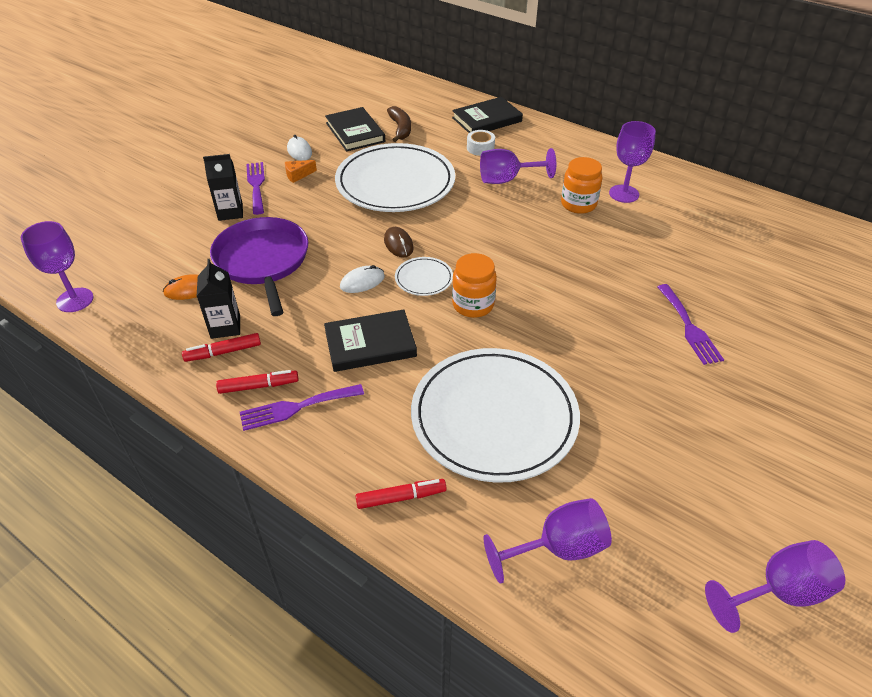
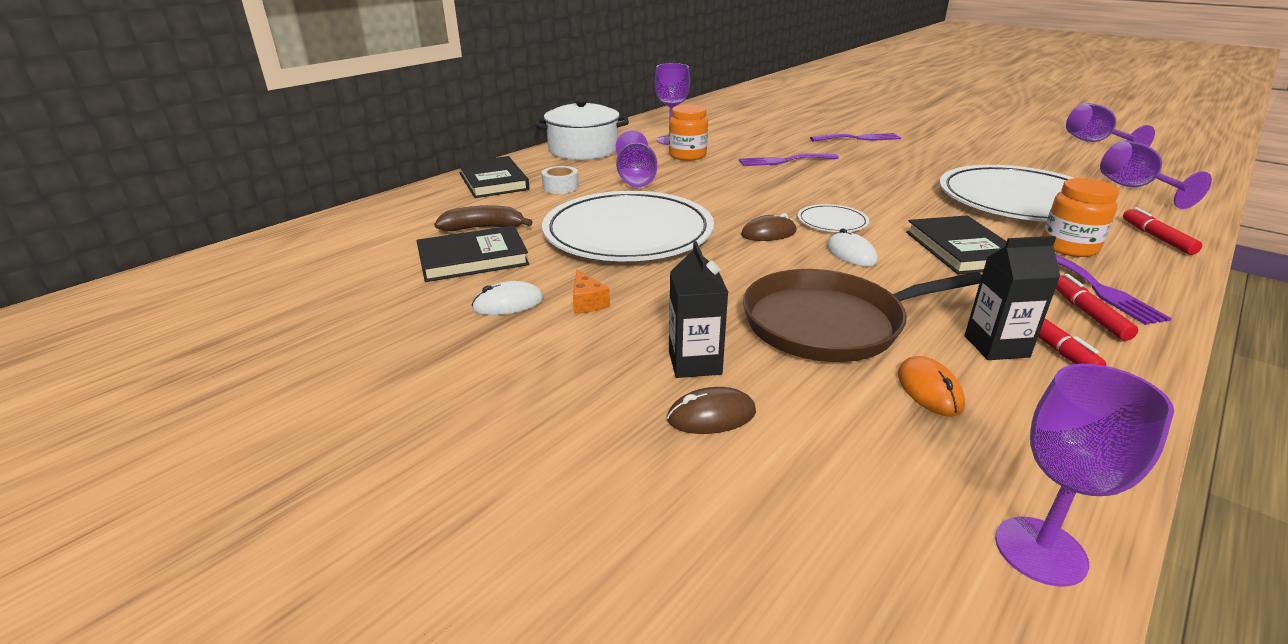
camera: 85 degrees left, 15 degrees down
(186, 217) = (711, 416): none -> brown mouse
(256, 185) = (610, 341): purple fork -> purple fork (783, 161)
(263, 261) = (829, 323): purple pan -> brown pan
(473, 305) = (867, 202): orange jar -> orange jar (1069, 247)
(576, 149) = (583, 150): none -> white pot

